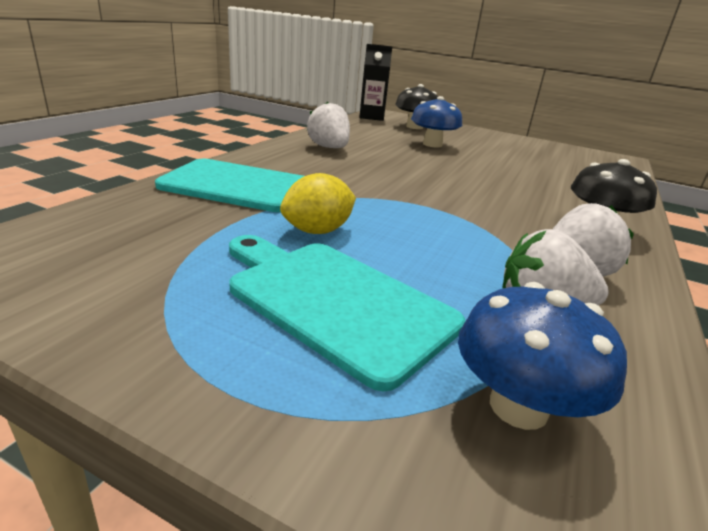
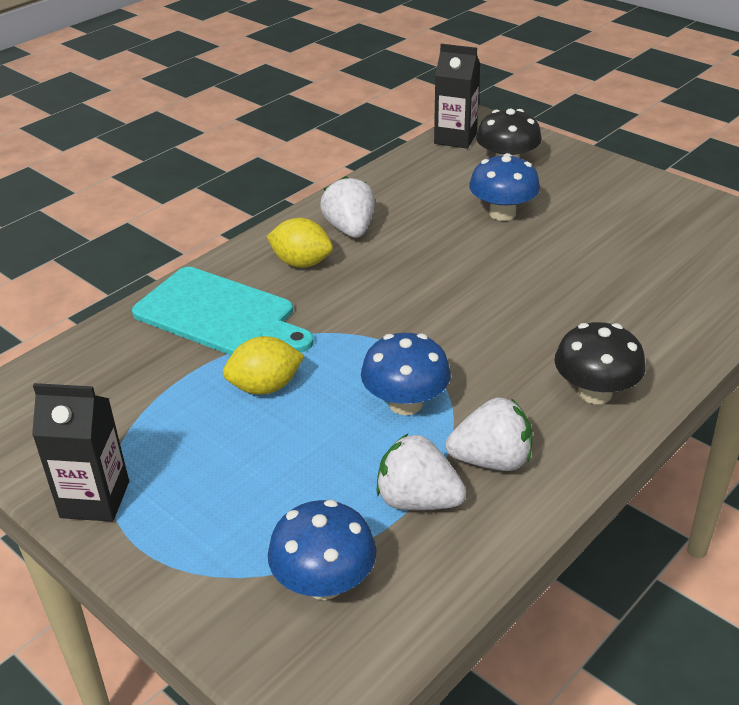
camera: 20 degrees right, 10 degrees up
(148, 341) = (95, 499): none -> black carton
(302, 162) = (301, 263): none -> yellow lemon
(334, 301) = (240, 475): turquoise cutting board -> none
(458, 238) = (405, 403): none -> blue mushroom

